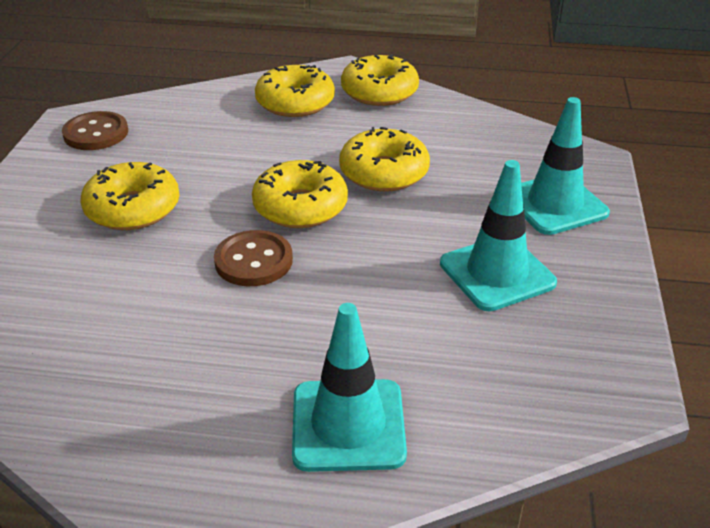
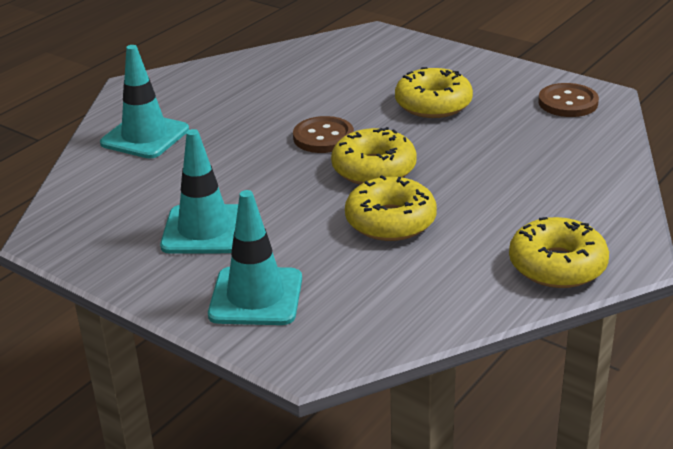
camera: 120 degrees right, 5 degrees down
(295, 102) = (565, 207): yellow donut -> none

